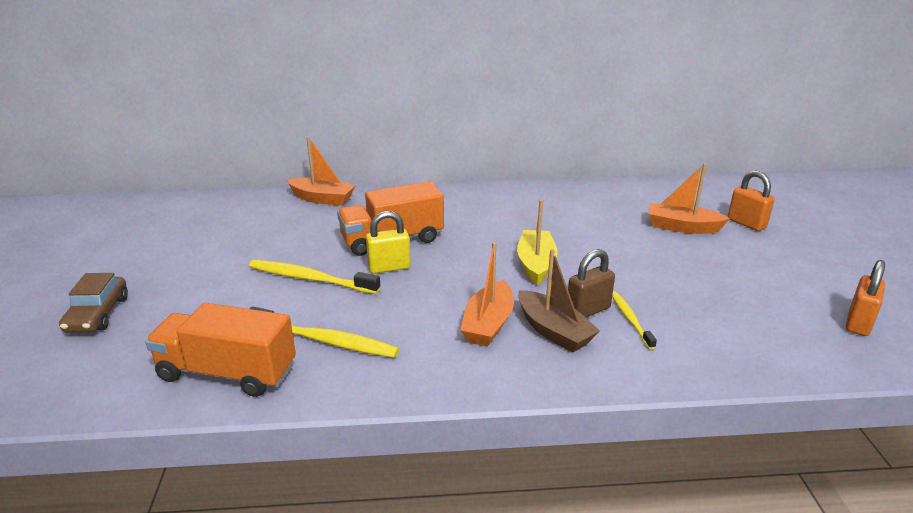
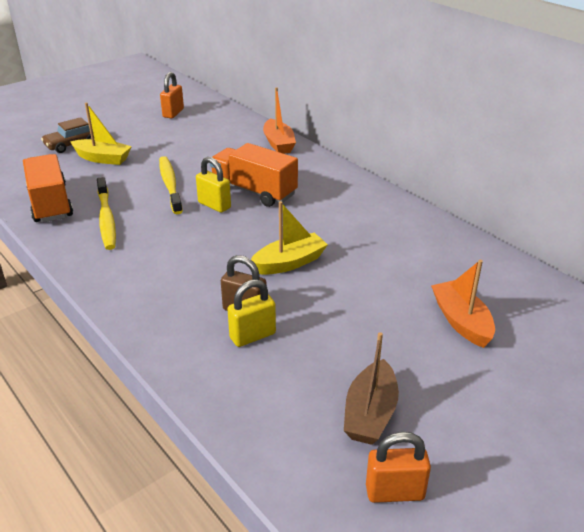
camera: 55 degrees right, 5 degrees up
(176, 303) = (103, 158): none -> yellow boat
(488, 324) = (181, 271): orange boat -> none
(554, 331) = (198, 303): brown boat -> brown boat (370, 413)
(630, 319) = (252, 336): yellow toothbrush -> yellow padlock
(746, 223) = (531, 363): orange padlock -> orange padlock (173, 113)

